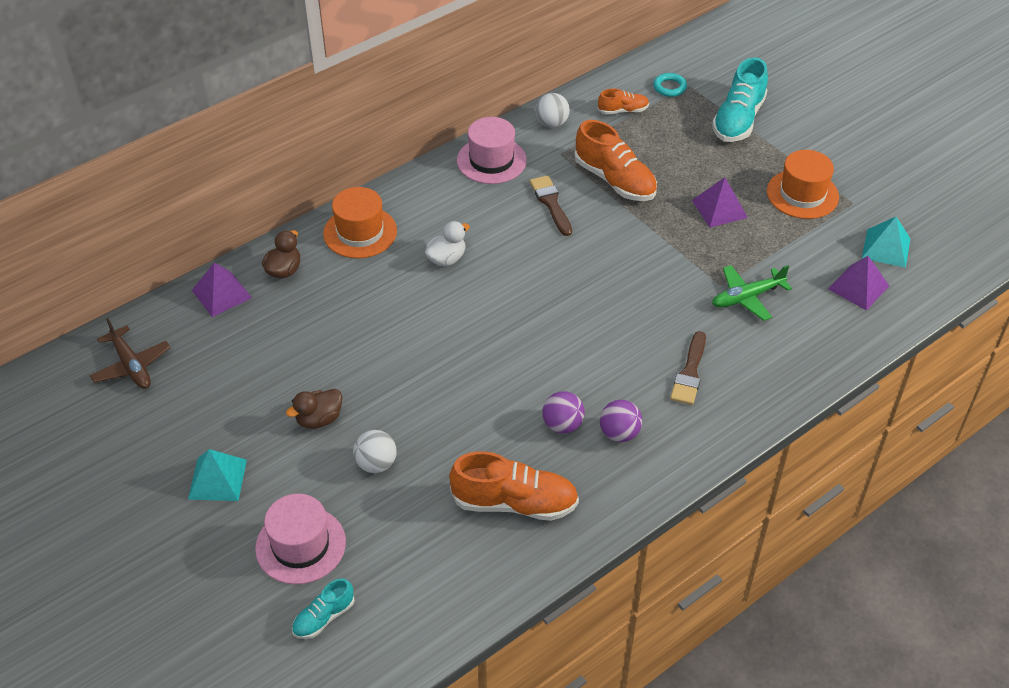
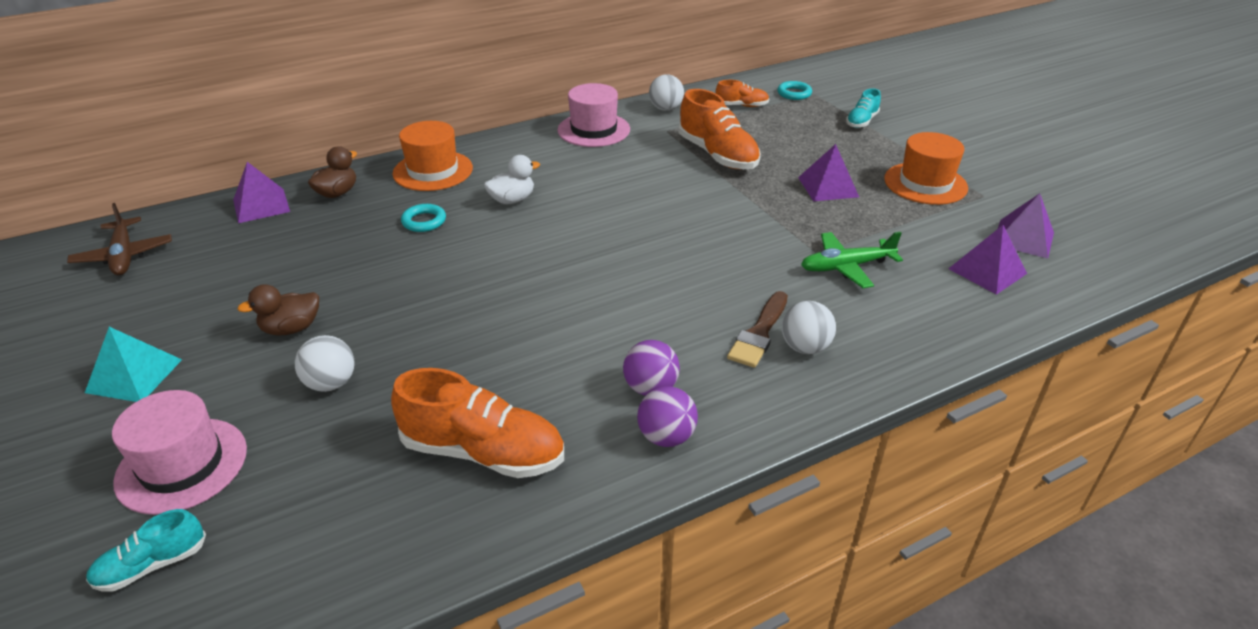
camera: 10 degrees right, 10 degrees down
(378, 294) = (424, 221): none -> turquoise ring
(551, 203) = (643, 166): brown brush -> none
(562, 425) = (581, 370): purple ball -> purple ball (666, 437)
(726, 381) = (805, 347): none -> white ball
(738, 120) = (861, 121): turquoise shoe -> turquoise shoe, size x0.53
(886, 248) = (1023, 238): turquoise pyramid -> purple pyramid

